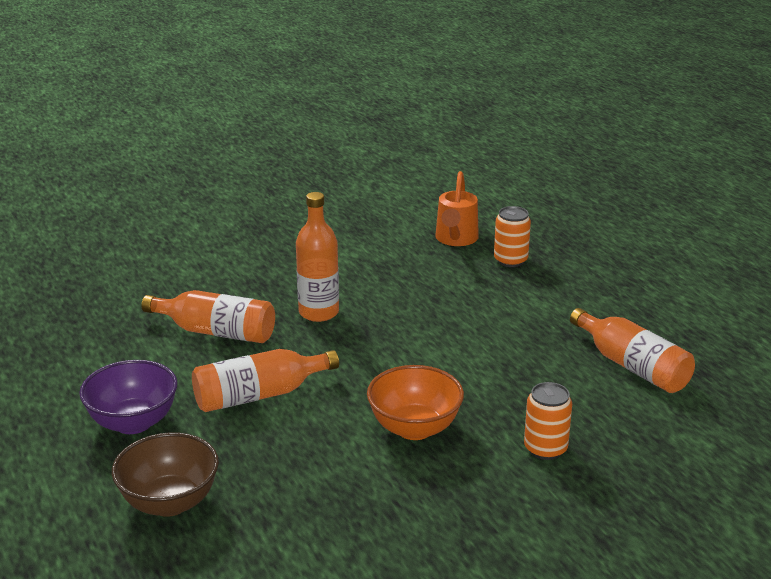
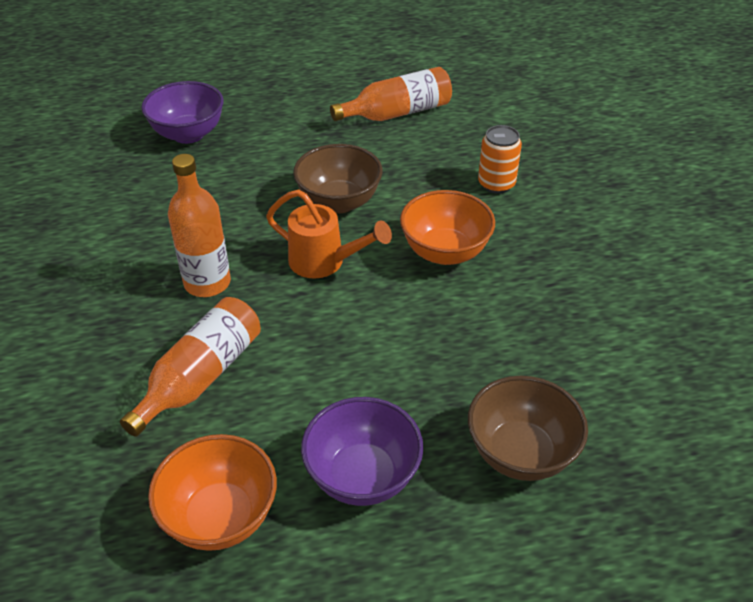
camera: 75 degrees left, 15 degrees up
(89, 367) = (220, 517): none -> orange bowl
(259, 395) = (349, 355): orange bottle -> none
(455, 239) = (121, 158): orange watering can -> orange watering can (324, 262)
(457, 356) = (339, 202): none -> brown bowl
(510, 260) = (188, 134): orange can -> purple bowl

